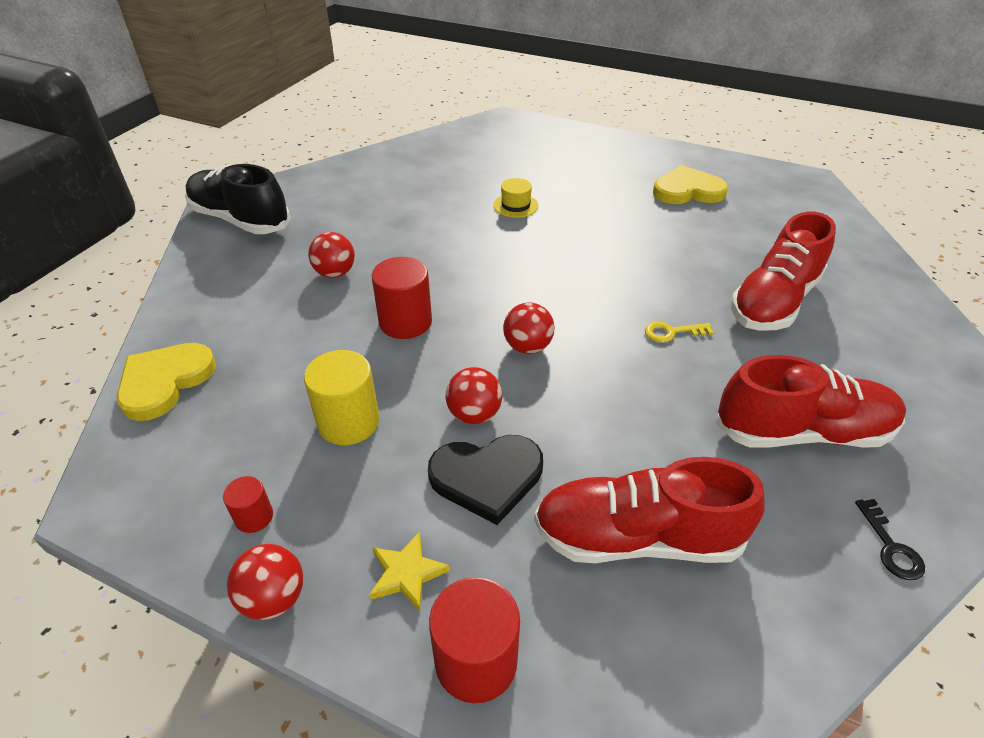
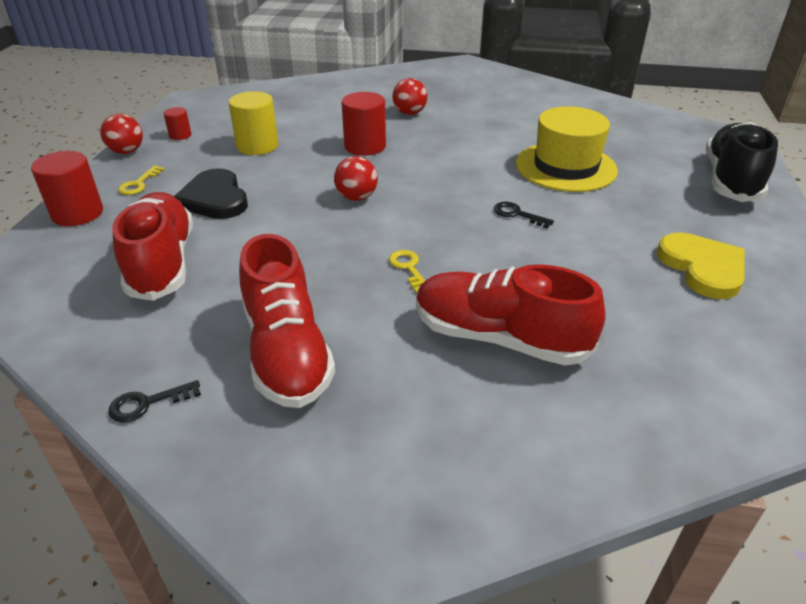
camera: 75 degrees right, 5 degrees down
(165, 382) = (279, 91): yellow heart -> none
(240, 220) = (452, 72): black shoe -> black shoe (731, 180)
(406, 573) = (139, 184): yellow star -> yellow key
(474, 414) = (274, 186): red ball -> none
(515, 205) = (565, 167): yellow hat -> yellow hat, size x2.15
(592, 251) = (517, 214): none -> black key

